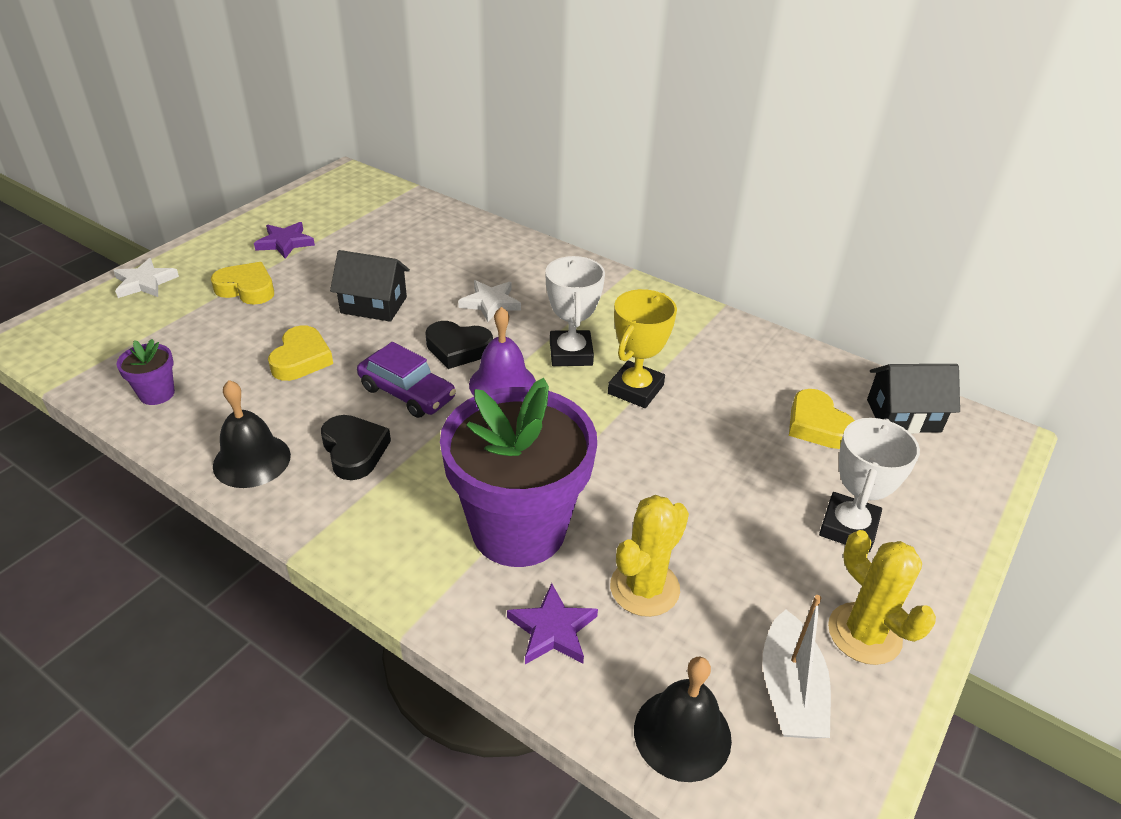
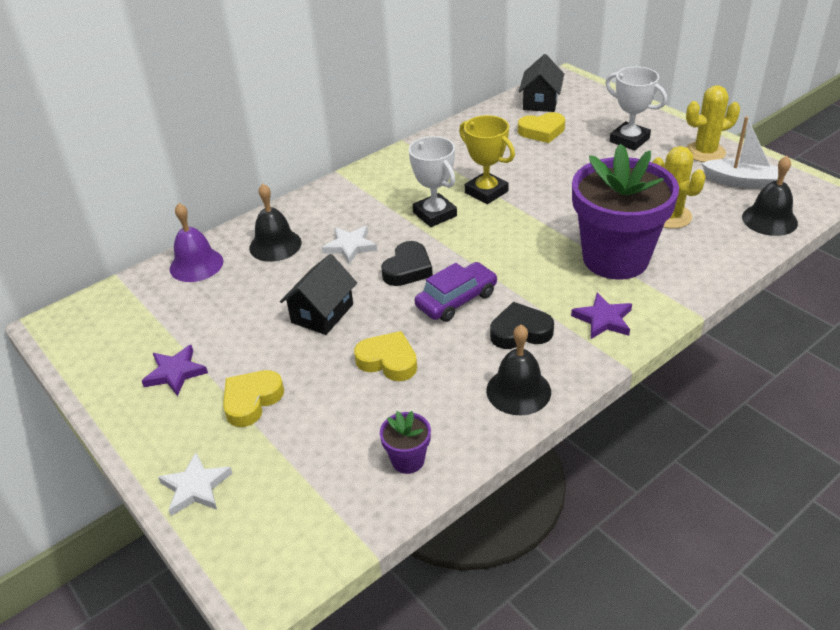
camera: 70 degrees left, 0 degrees up
(481, 256) = (275, 245): none -> black bell
(502, 384) = (460, 250): purple bell -> purple bell (196, 265)
(552, 629) = (699, 254): purple star -> purple star (603, 319)
(570, 353) = (434, 214): white trophy -> white trophy turned 45 degrees clockwise

